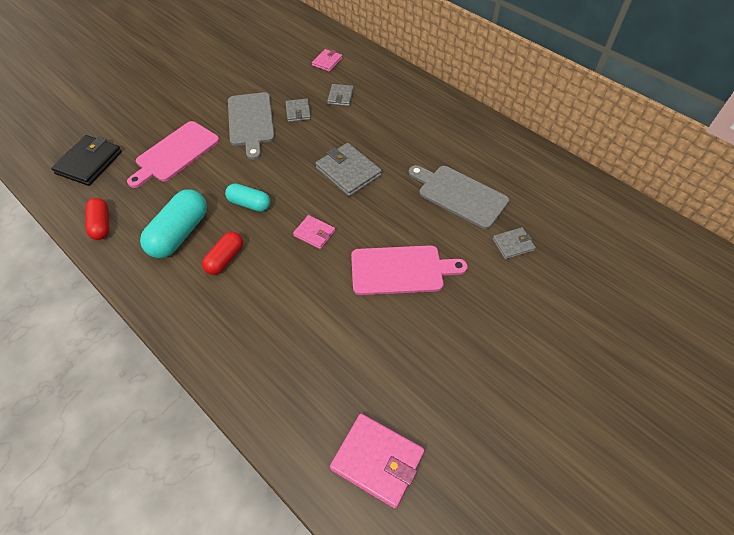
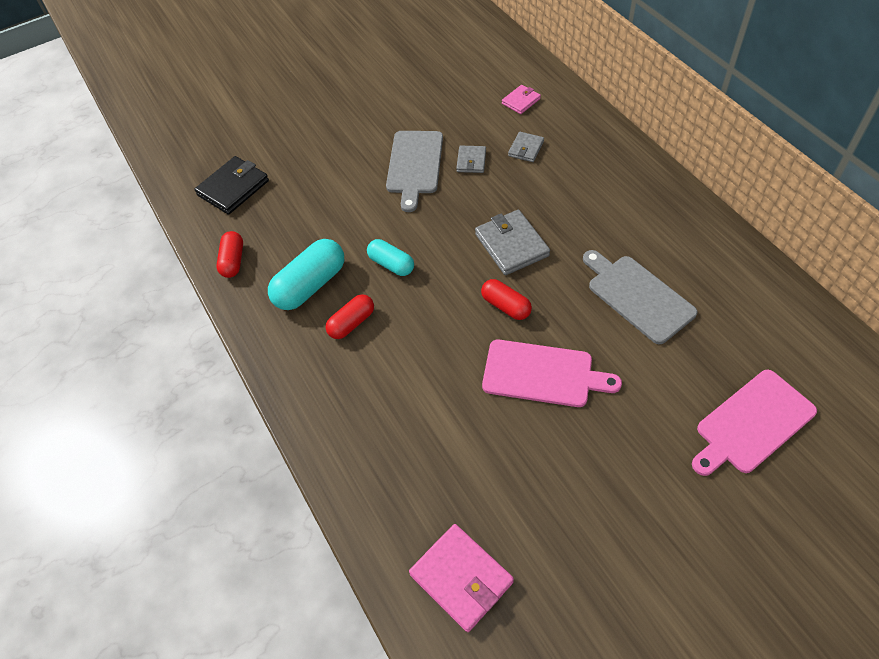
camera: 20 degrees right, 0 degrees up
(175, 153) = (324, 191): pink cutting board -> pink cutting board (752, 424)
(314, 233) = (455, 312): pink wallet -> none
(356, 221) = (506, 306): none -> red capsule
(513, 244) = (686, 369): grey wallet -> none

